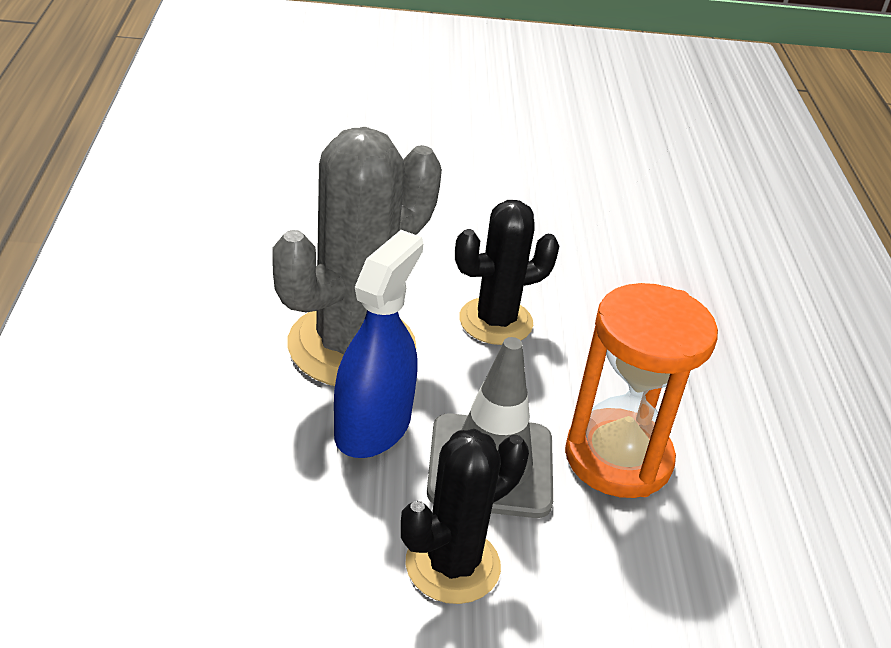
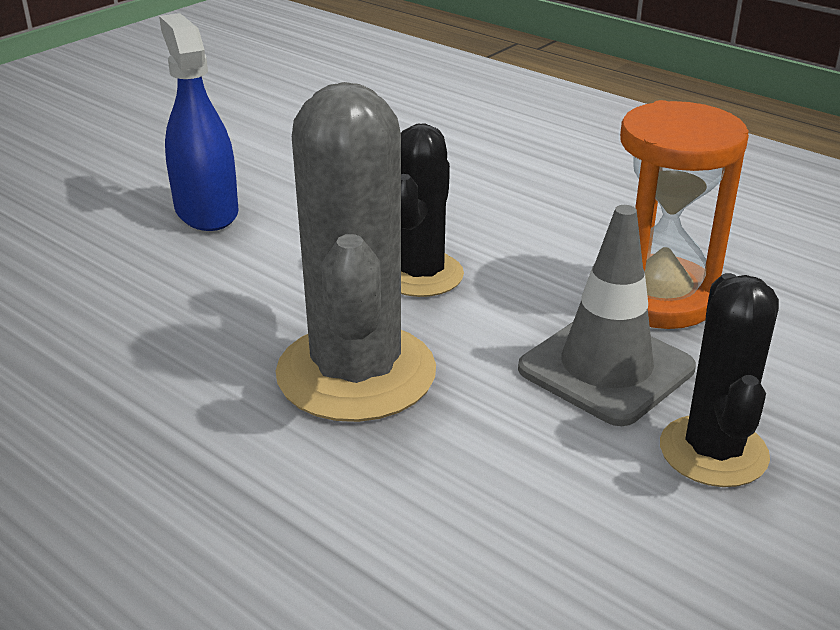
camera: 45 degrees left, 5 degrees down
(372, 427) = (486, 414): blue spray bottle -> blue spray bottle (206, 211)

